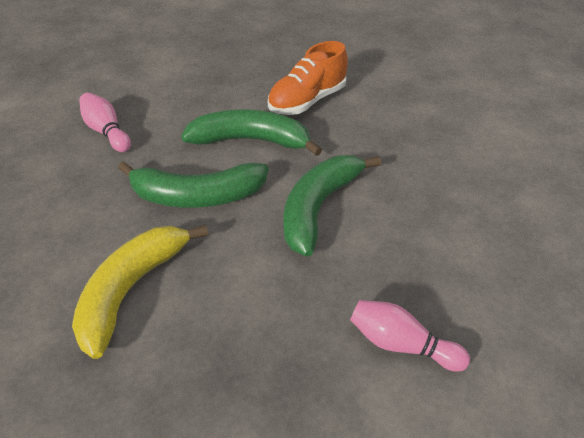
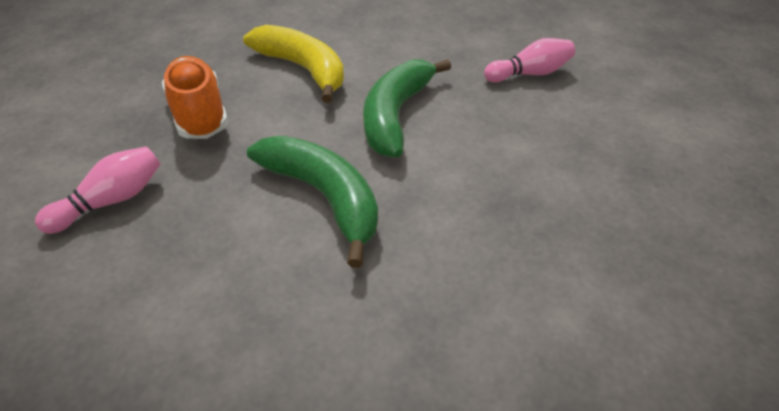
camera: 110 degrees right, 0 degrees up
(251, 141) = (477, 170): green banana -> none
(307, 101) = (561, 252): orange shoe -> orange shoe (200, 114)

